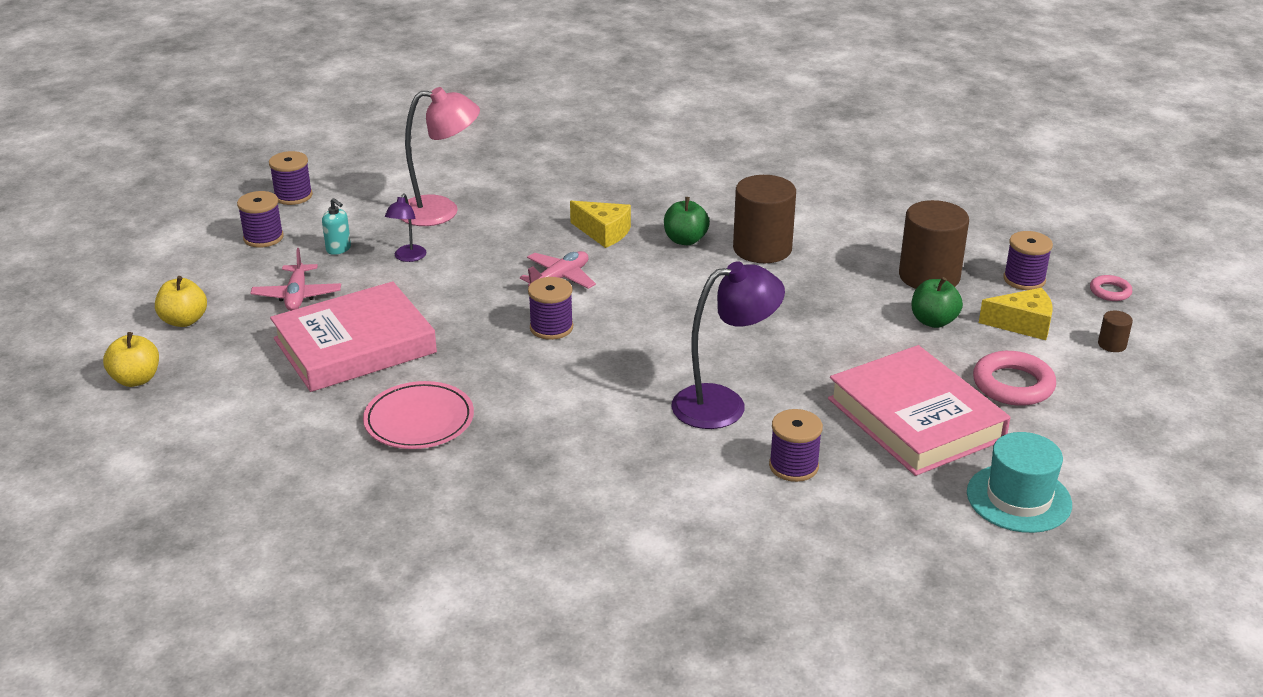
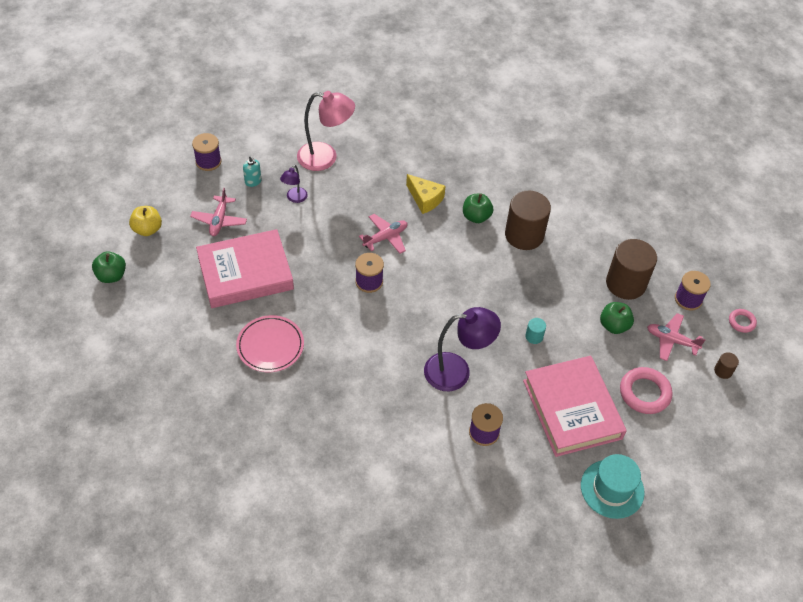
camera: 10 degrees right, 20 degrees up
(136, 379) = (111, 276): yellow apple -> green apple
(293, 196) = (234, 124): purple spool -> none
(823, 349) = (534, 336): none -> turquoise cylinder
(1023, 324) = (671, 340): yellow cheese -> pink plane

